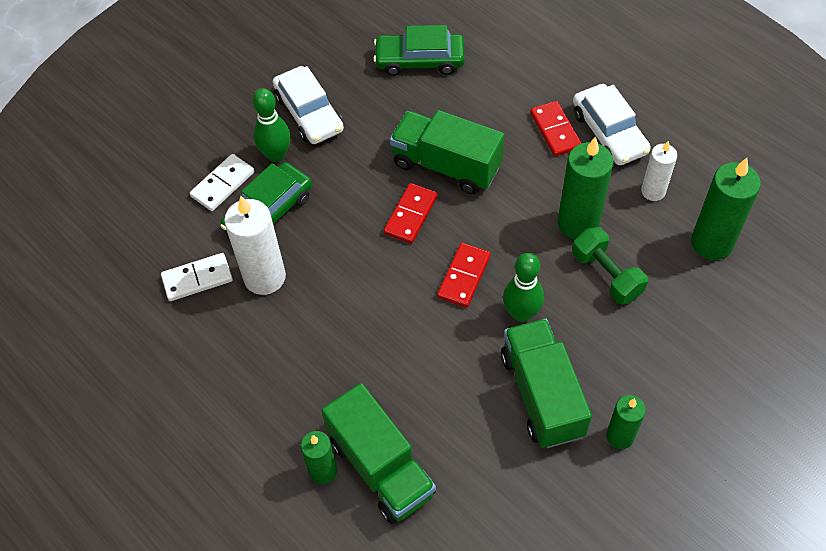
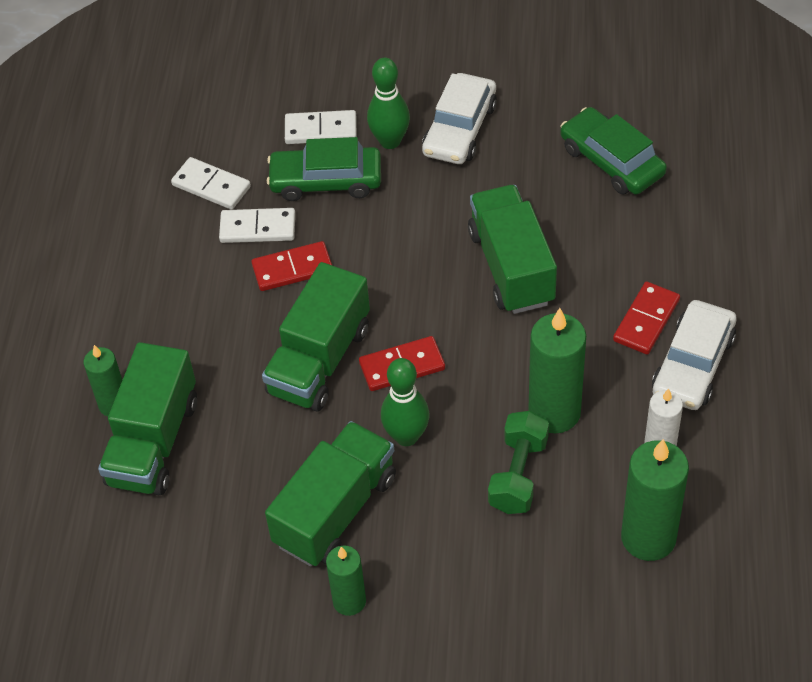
camera: 50 degrees right, 5 degrees down
(265, 277) = (257, 228): white candle -> white domino
(410, 215) = (428, 280): red domino -> red domino (292, 269)
(412, 319) = (319, 360): none -> green truck

